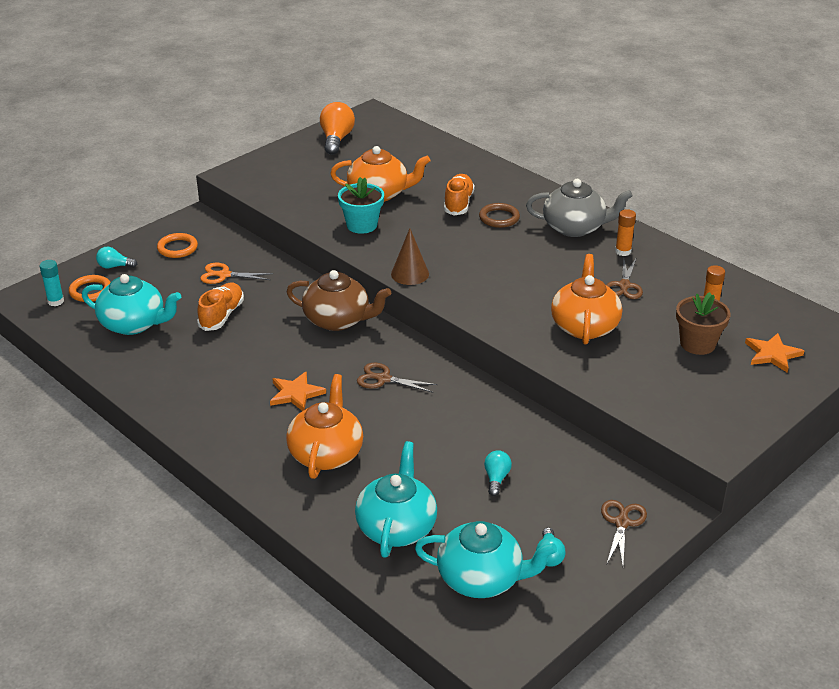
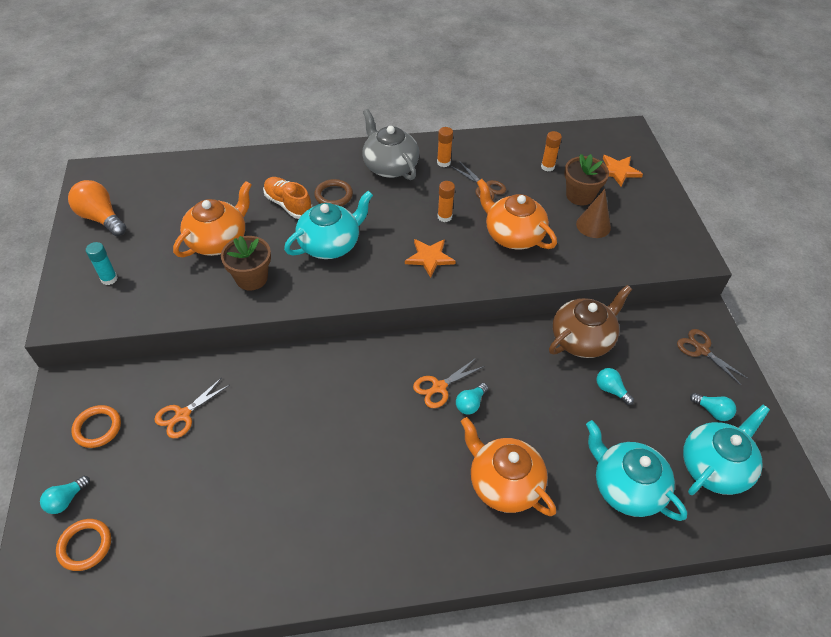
camera: 55 degrees left, 15 degrees up
(55, 301) = (67, 591): turquoise glue stick -> turquoise glue stick (109, 279)
(134, 324) = (183, 535): turquoise teapot -> turquoise teapot (330, 244)
(222, 315) = (243, 452): orange shoe -> none
(296, 393) = (407, 459): orange star -> orange star (429, 258)
(338, 320) = (333, 371): brown teapot -> brown teapot (582, 339)
(362, 225) = (251, 278): turquoise flower pot -> brown flower pot
(383, 379) = (439, 387): brown scissors -> orange scissors
(386, 403) = (470, 404): none -> turquoise light bulb
(410, 274) = (353, 289): brown cone -> brown cone (593, 225)
(554, 281) = (444, 217): none -> orange glue stick
(575, 228) = (390, 166): grey teapot -> grey teapot turned 75 degrees counterclockwise

